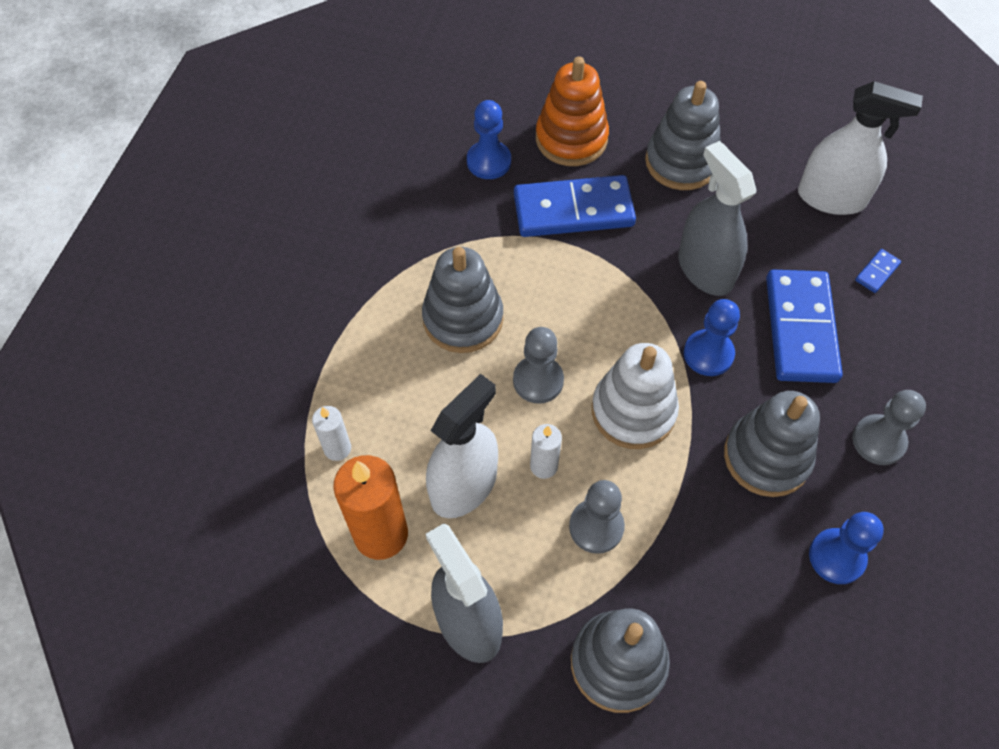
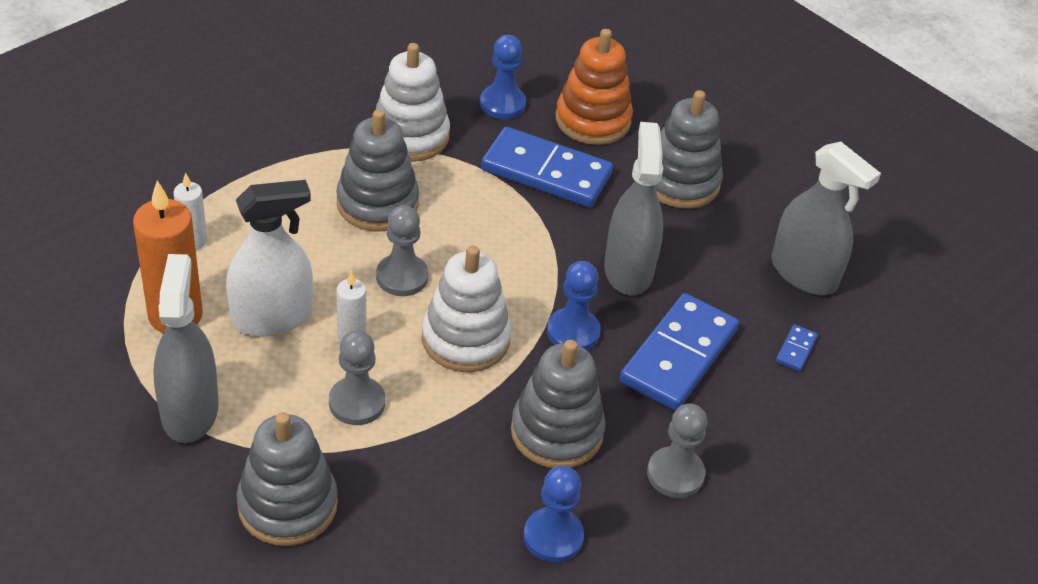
camera: 25 degrees right, 15 degrees down
(438, 235) = (410, 136): none -> white stacking toy
(831, 198) = (803, 273): white spray bottle -> grey spray bottle
(877, 272) = (796, 349): blue domino -> blue domino turned 45 degrees counterclockwise

